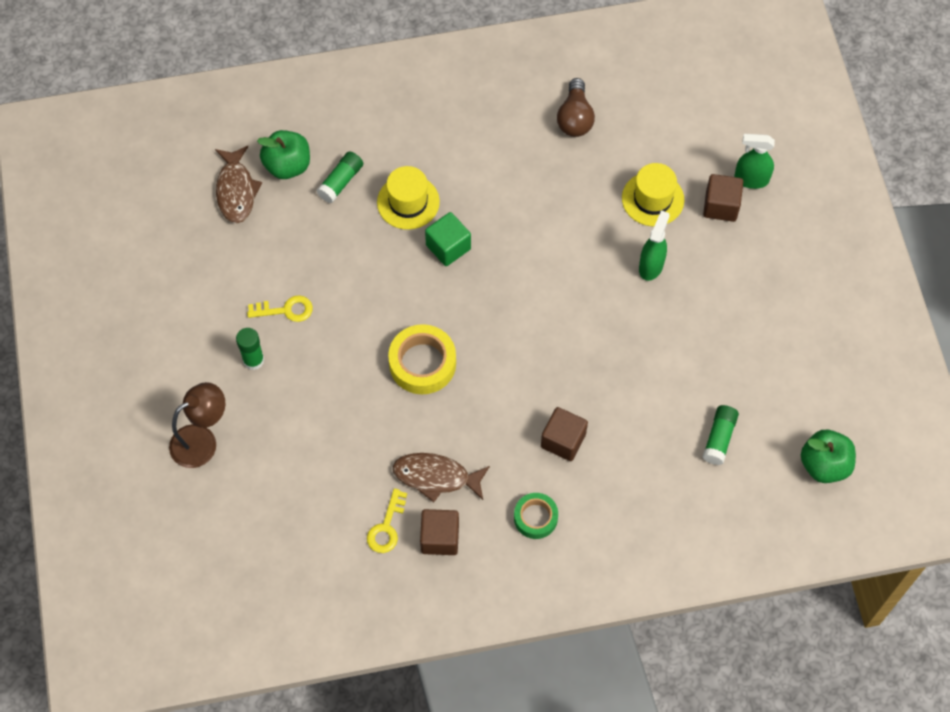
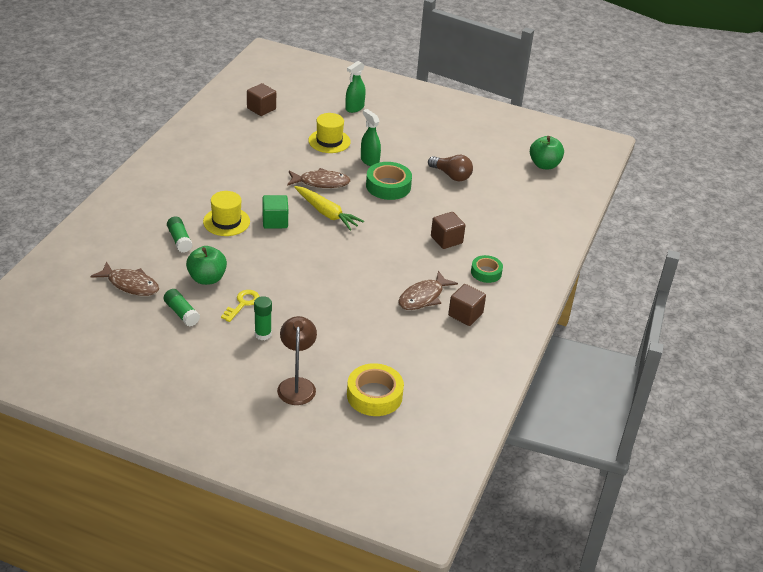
camera: 60 degrees left, 25 degrees down
(287, 165) = (140, 255): green apple -> green apple (207, 278)
(386, 527) = (438, 332): yellow key -> none
(422, 363) = (341, 267): yellow tape -> yellow tape (374, 395)
(507, 287) = (326, 213): none -> yellow carrot
(561, 244) = (321, 182): none -> brown fish
(575, 118) = (247, 141): brown light bulb -> brown light bulb (451, 175)
(616, 317) = (388, 186): none -> green tape
(719, 438) = (497, 189): green glue stick -> green glue stick (181, 313)
(721, 206) = (359, 123): brown cube -> brown cube (261, 109)

